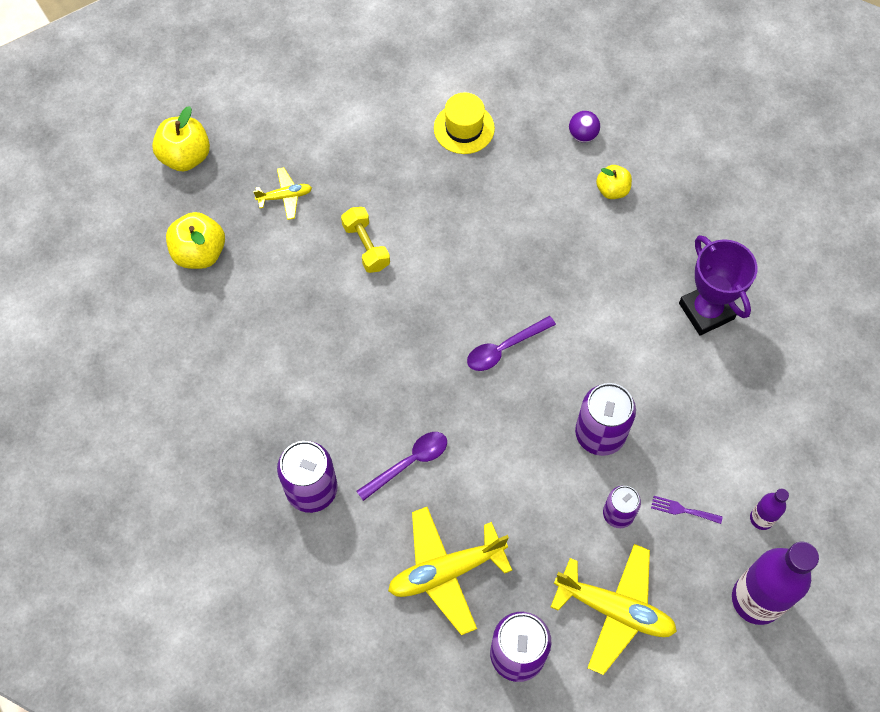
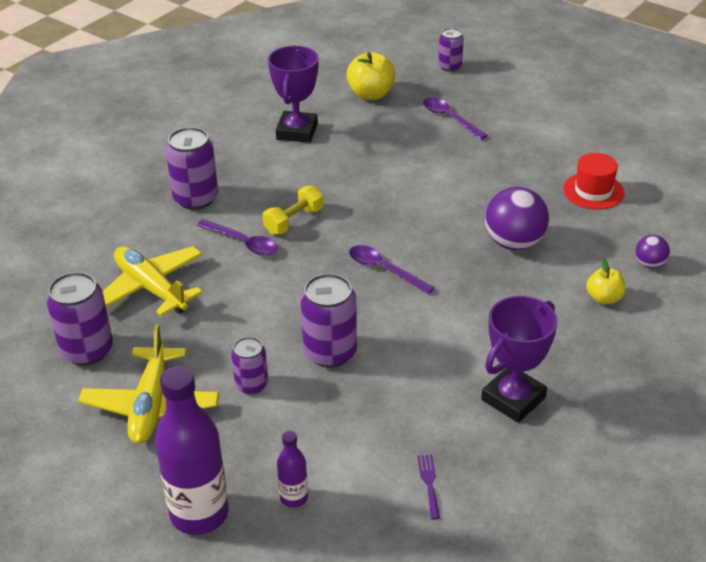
camera: 70 degrees right, 25 degrees down
(185, 157) = (450, 66): yellow apple -> purple can
(235, 351) = (297, 131): none -> purple trophy
(285, 197) = (449, 118): yellow plane -> purple spoon
(366, 246) = (433, 169): yellow dumbbell -> yellow dumbbell (294, 221)
(464, 128) = (593, 191): yellow hat -> red hat
(510, 225) = (514, 243): none -> purple ball
(682, 510) = (276, 431): purple fork -> purple fork (429, 483)

